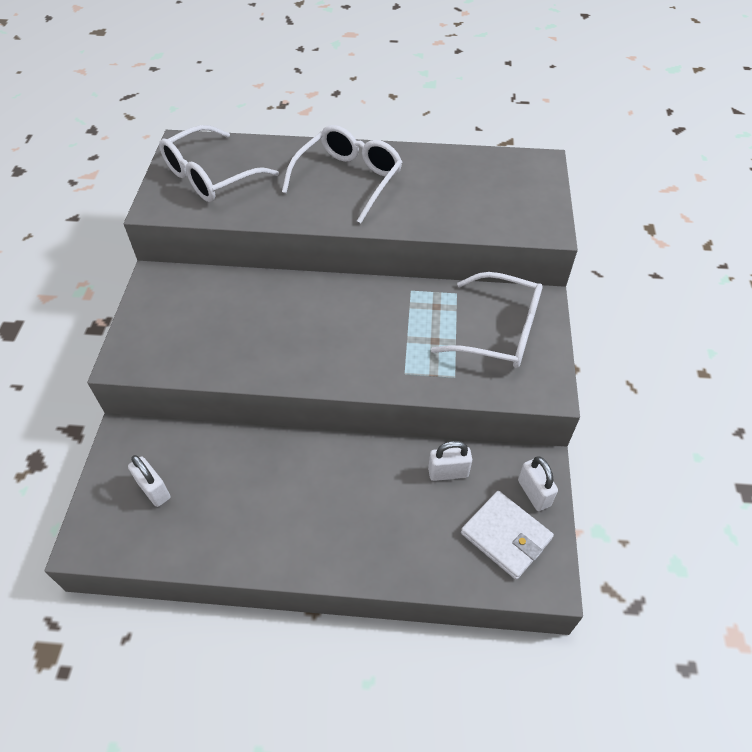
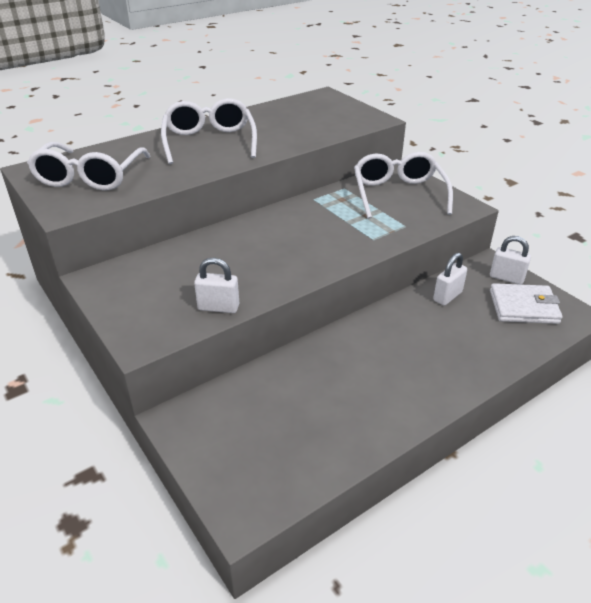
camera: 40 degrees left, 15 degrees down
(154, 490) = (256, 436): white padlock -> white padlock (218, 307)
(499, 332) = (398, 194): white glasses -> white glasses turned 75 degrees counterclockwise

